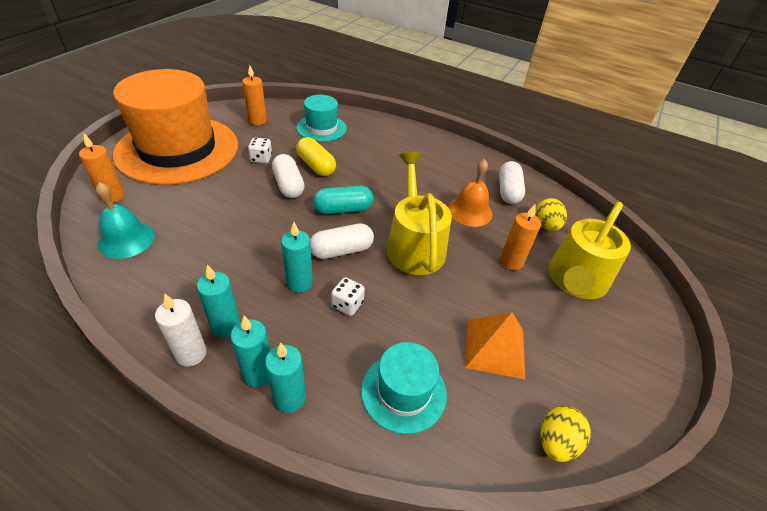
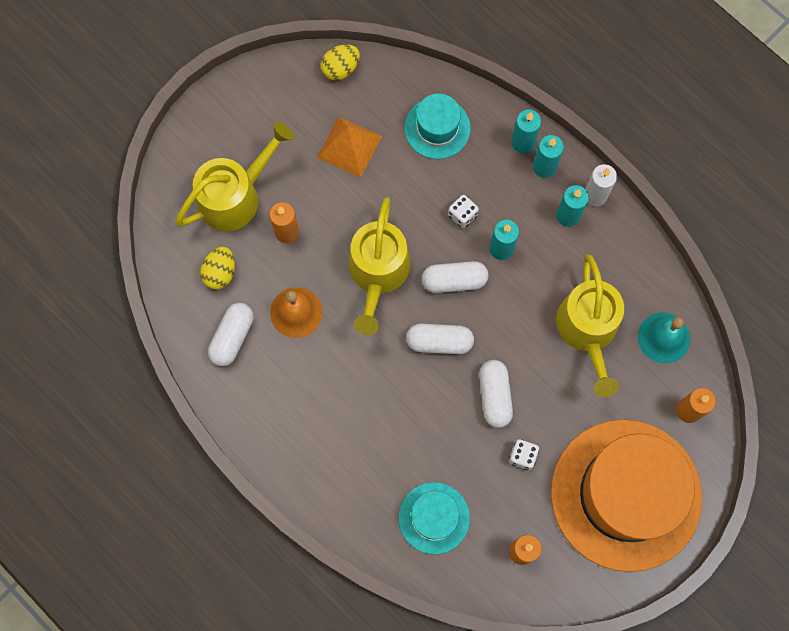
camera: 160 degrees left, 30 degrees up
(205, 234) = (588, 330): none -> yellow watering can
(316, 166) = (456, 429): yellow capsule -> none
(343, 209) = (439, 342): turquoise capsule -> white capsule

